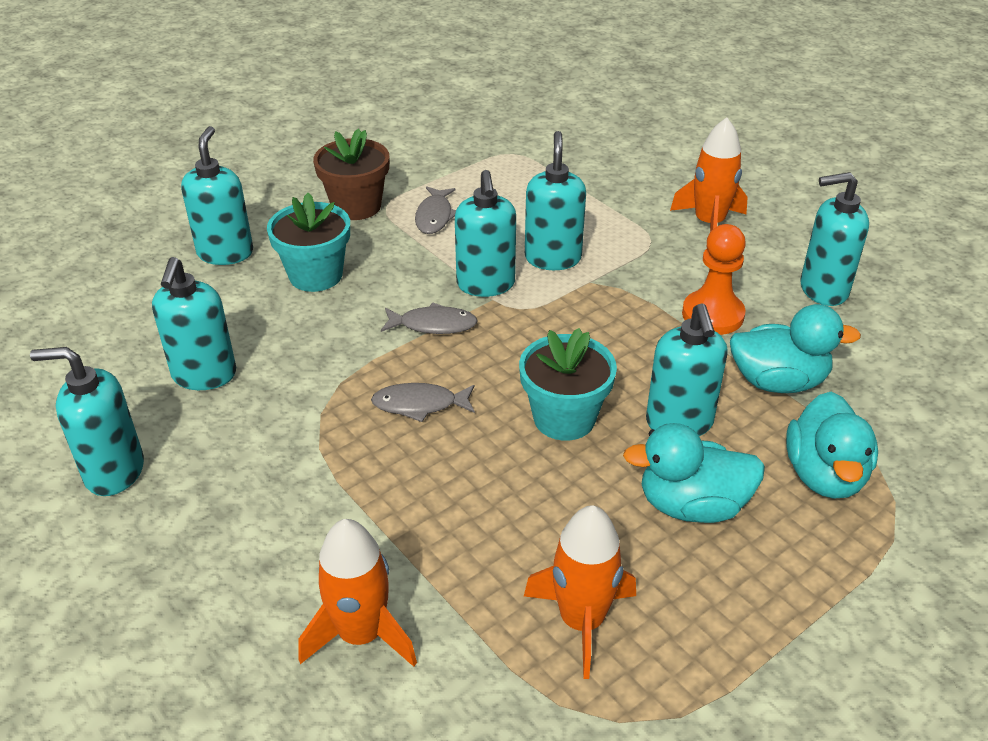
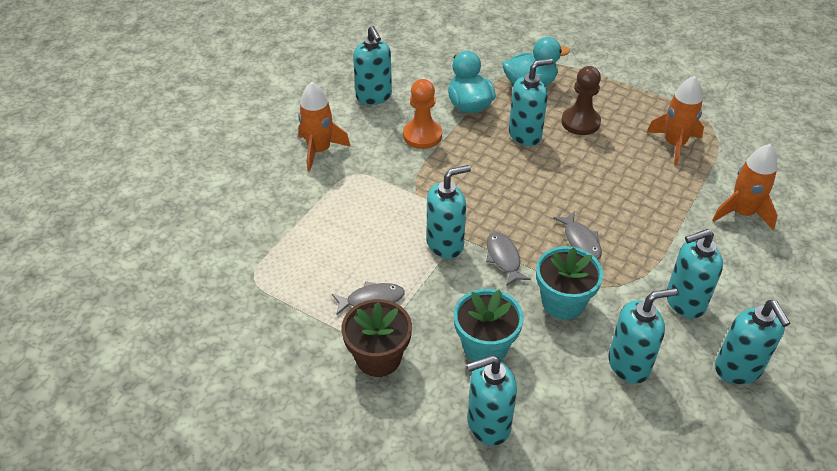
camera: 110 degrees left, 5 degrees up
(553, 258) = (397, 218): turquoise soap dispenser -> turquoise soap dispenser (684, 302)
(564, 418) = (550, 178): turquoise flower pot -> turquoise flower pot (563, 302)
(692, 505) = (580, 122): turquoise duck -> brown pawn

